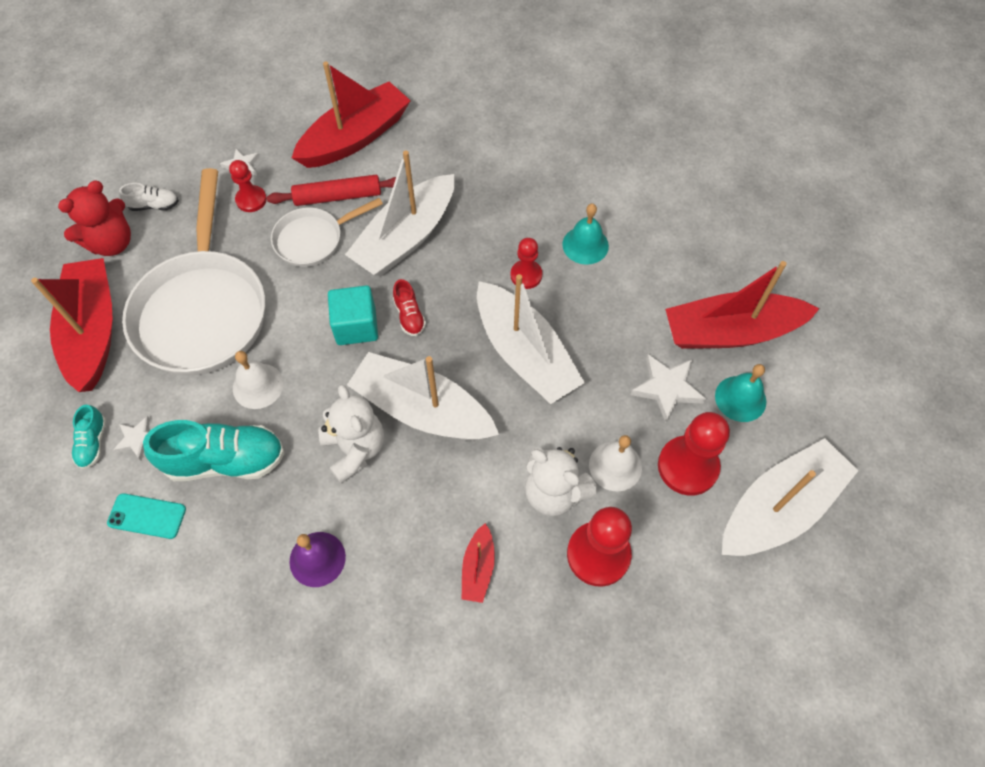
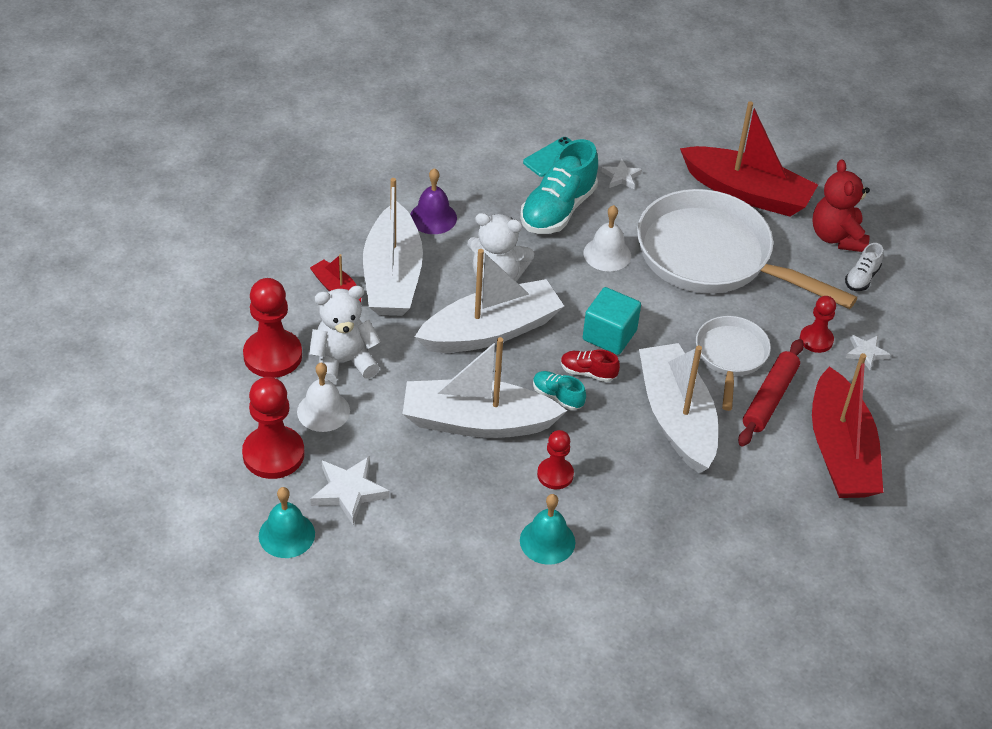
camera: 125 degrees right, 15 degrees down
(93, 443) = (640, 156): turquoise shoe -> turquoise shoe (557, 396)
(730, 332) = (350, 580): red boat -> none
(779, 507) = (181, 485): white boat -> white boat (392, 276)

